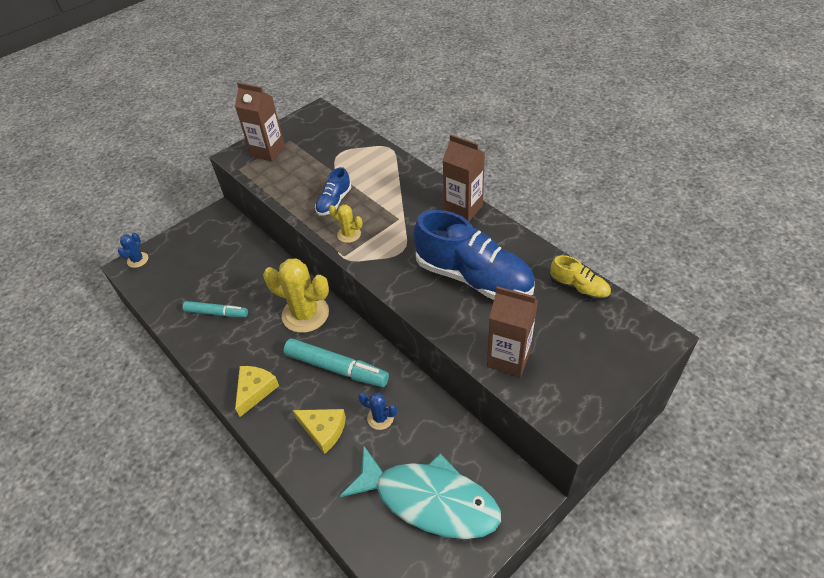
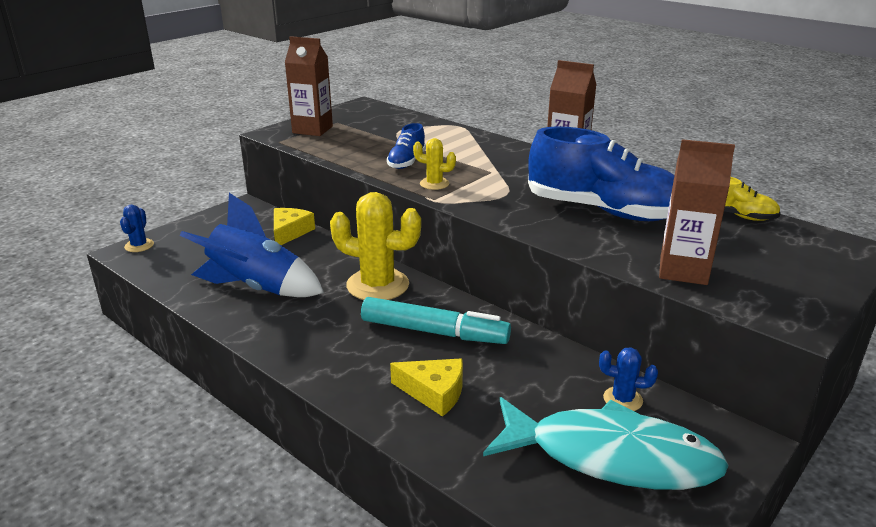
camera: 10 degrees left, 20 degrees down
(217, 313) = (256, 288): turquoise marker -> blue rocket
(255, 390) = (325, 358): yellow cheese -> yellow cheese (289, 232)
(380, 418) = (510, 376): blue cactus -> blue cactus (622, 399)

